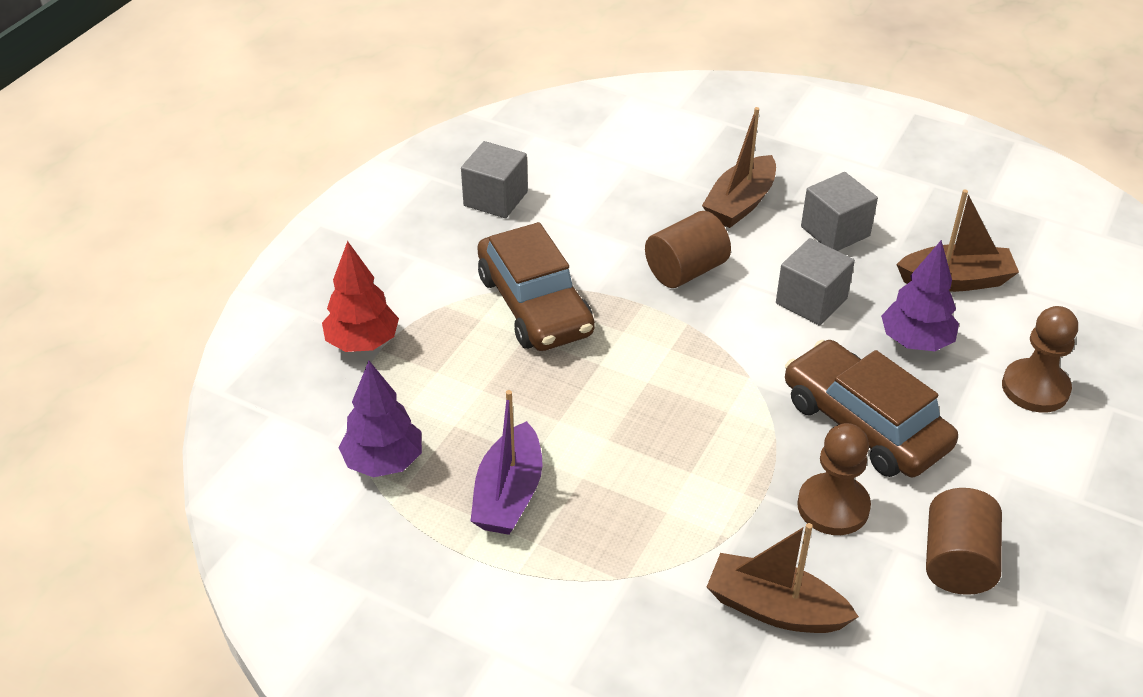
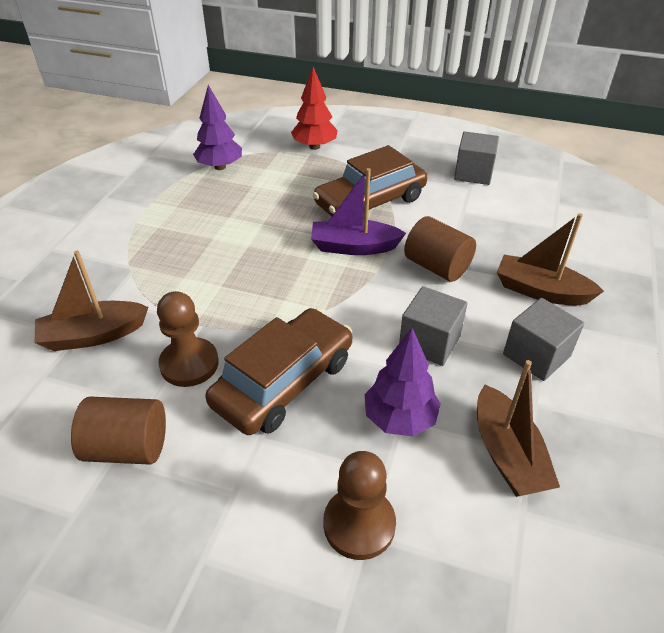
camera: 80 degrees right, 0 degrees up
(509, 494) = (197, 211): purple boat -> purple boat (354, 247)
(775, 608) = (93, 335): brown boat -> brown boat turned 120 degrees counterclockwise

